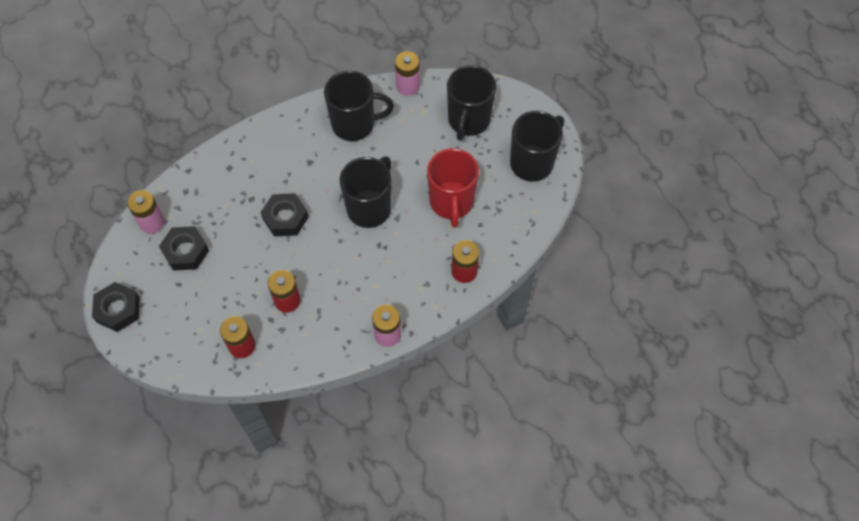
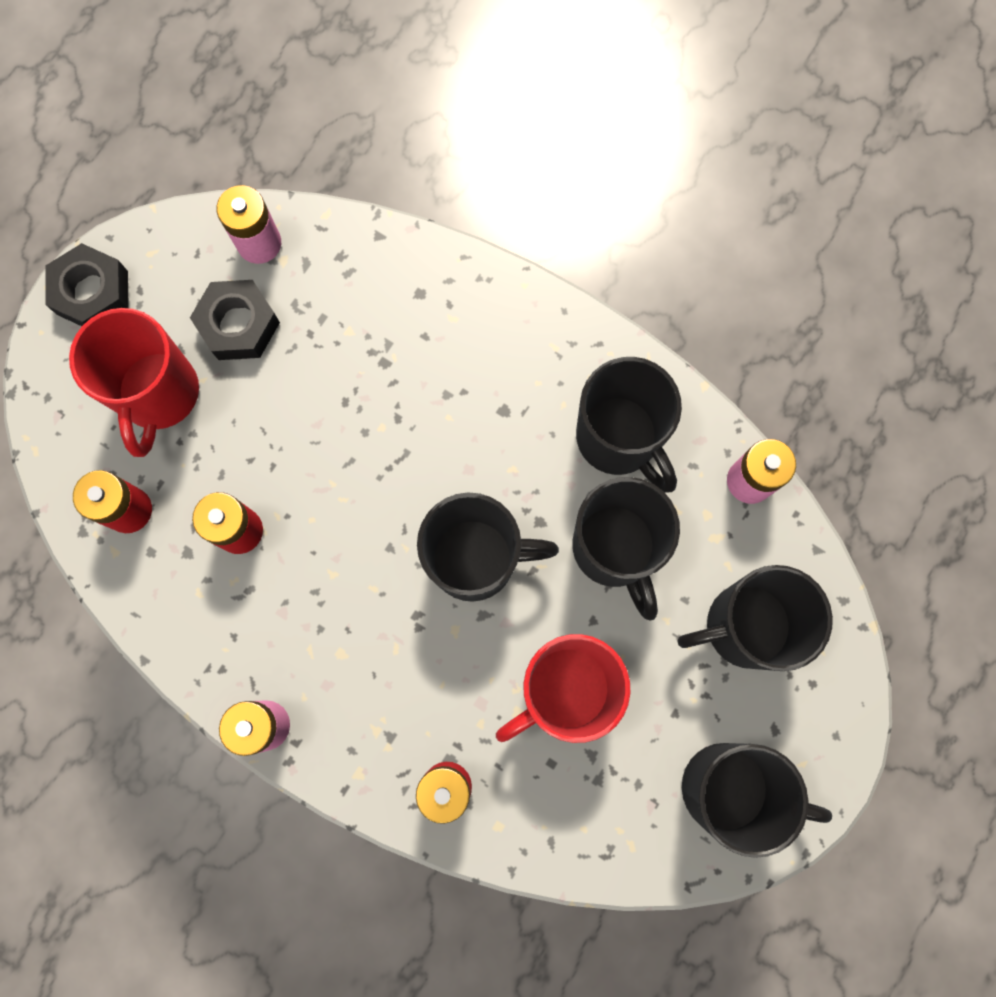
camera: 60 degrees right, 15 degrees up
(194, 304) = (159, 394): none -> red mug
(285, 218) = (380, 437): black nut -> none
(402, 151) = (615, 549): none -> black mug

